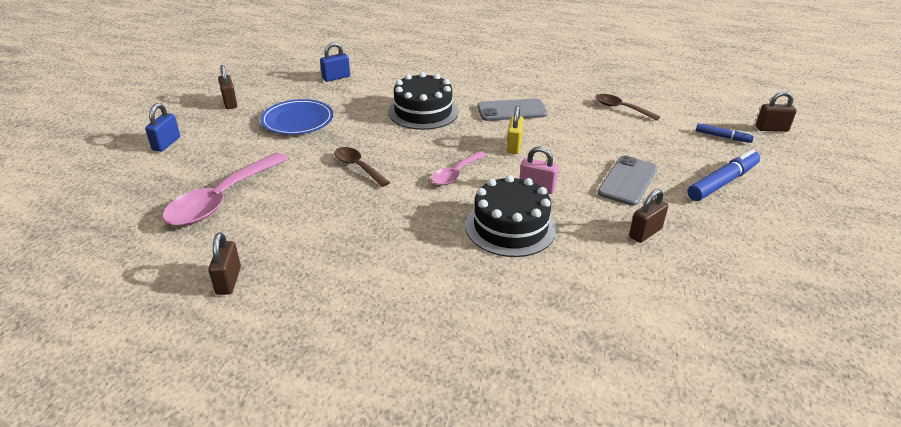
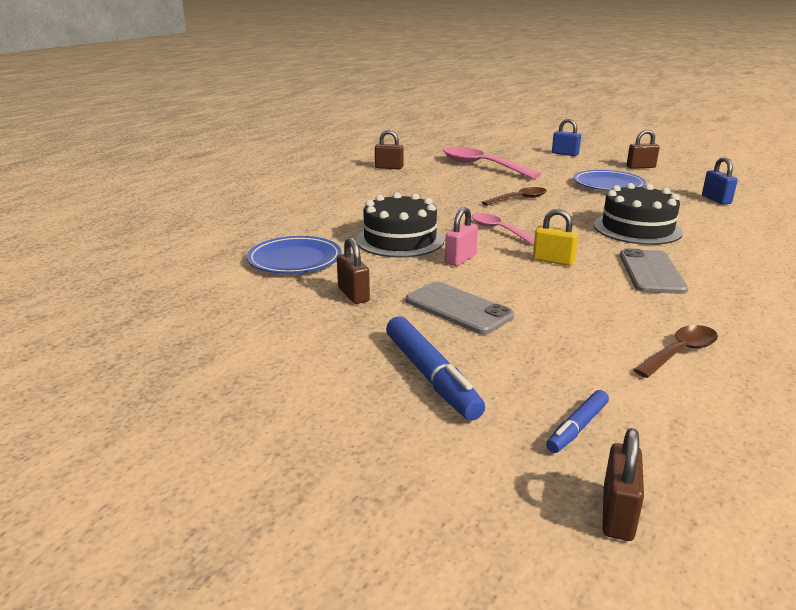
camera: 105 degrees right, 10 degrees down
(601, 287) = (295, 259): none -> blue plate

